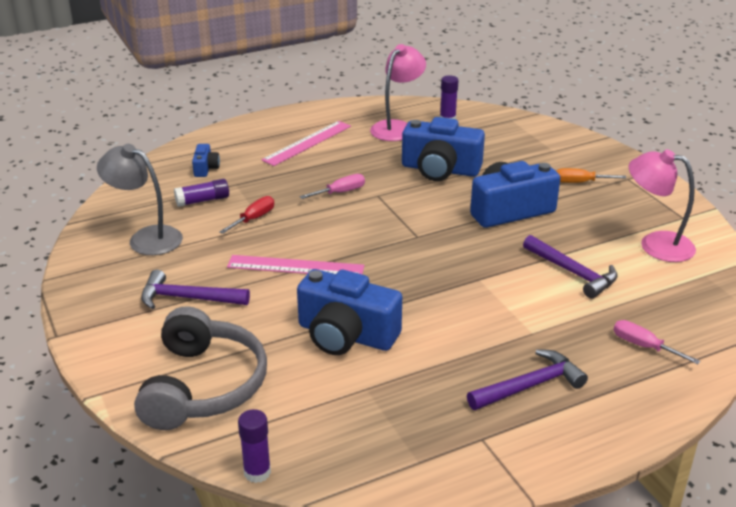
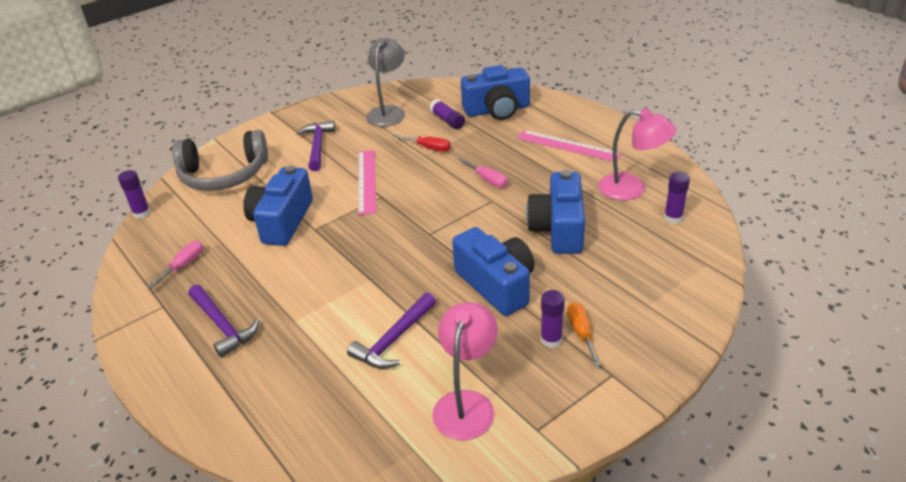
camera: 80 degrees right, 5 degrees up
(205, 168) = (497, 110): blue camera -> blue camera, size x2.16
(586, 196) = (551, 340): none -> purple glue stick
(643, 346) = (279, 398): pink screwdriver -> pink screwdriver (184, 265)

